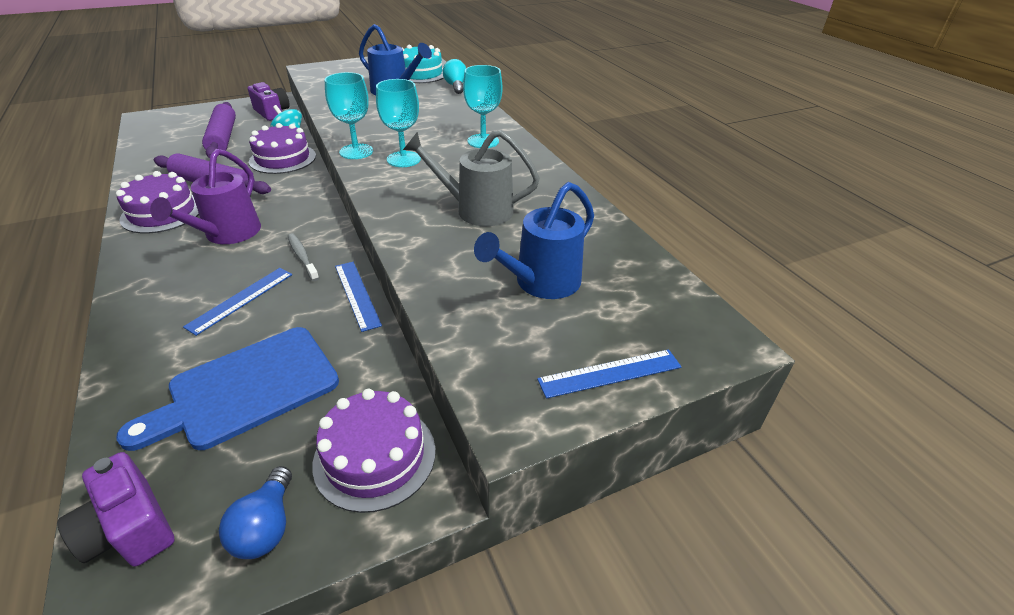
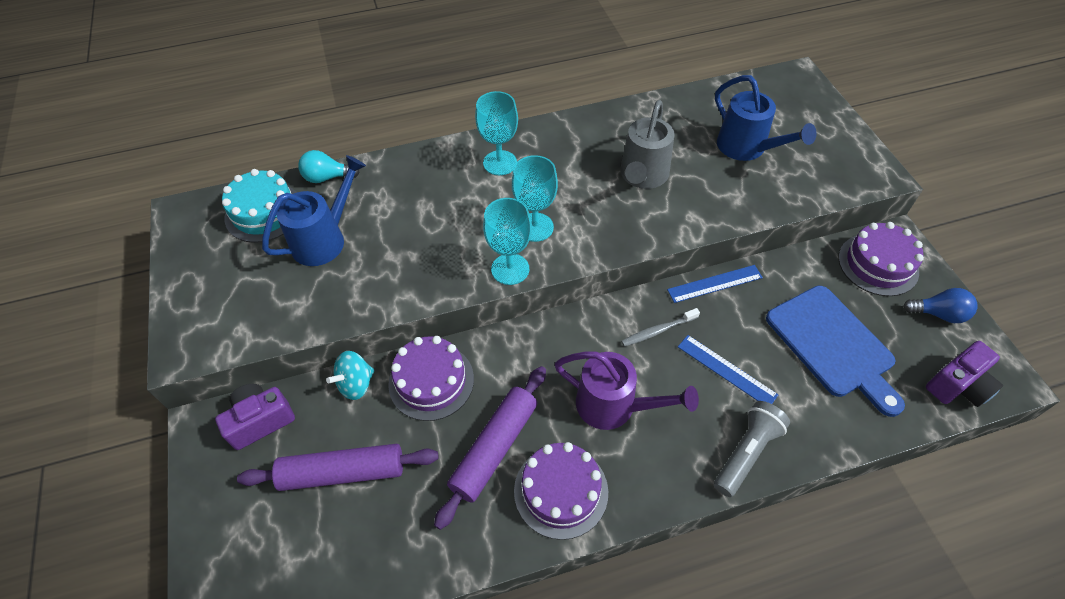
camera: 80 degrees left, 15 degrees up
(140, 310) = (746, 453): none -> grey flashlight
(610, 373) = (833, 129): blue ruler -> none

